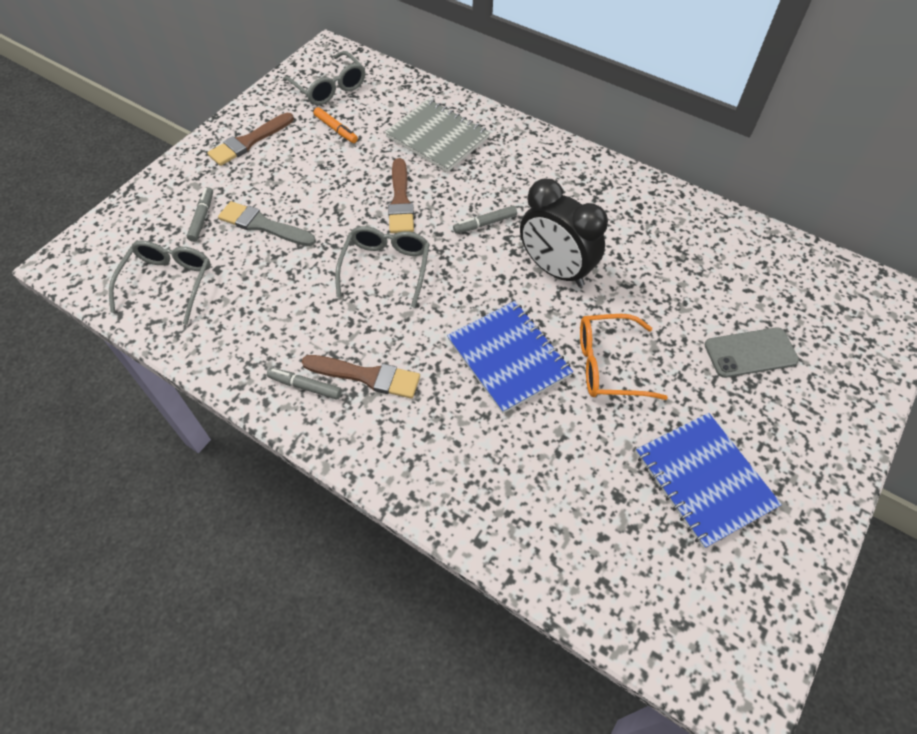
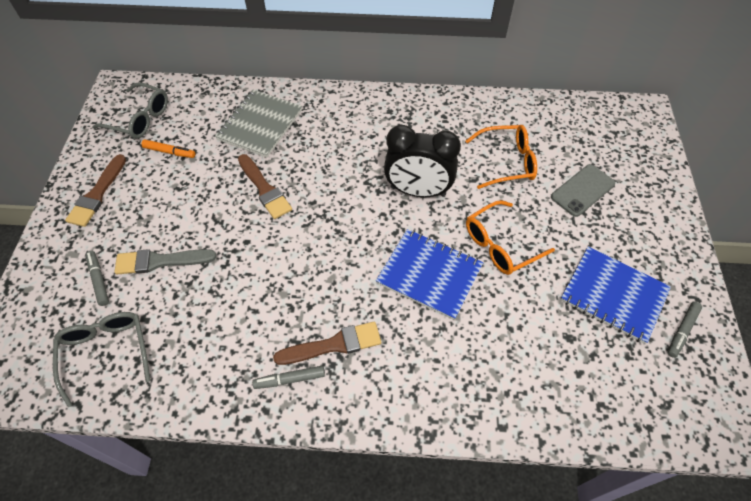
camera: 30 degrees left, 0 degrees up
(385, 268) = (289, 249): grey glasses -> none
(437, 137) = (260, 125): grey notebook -> grey notebook turned 75 degrees counterclockwise
(485, 223) = (343, 178): grey marker -> grey marker (682, 331)
(678, 283) = (506, 162): none -> orange glasses

